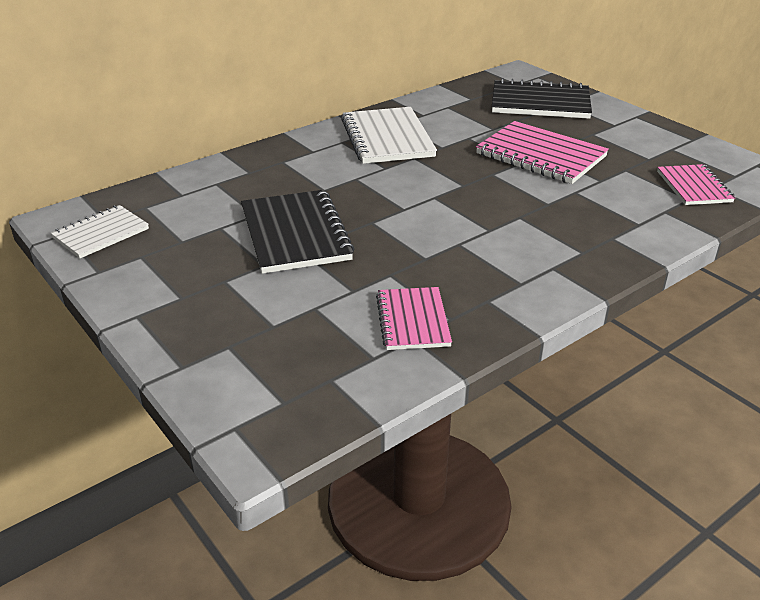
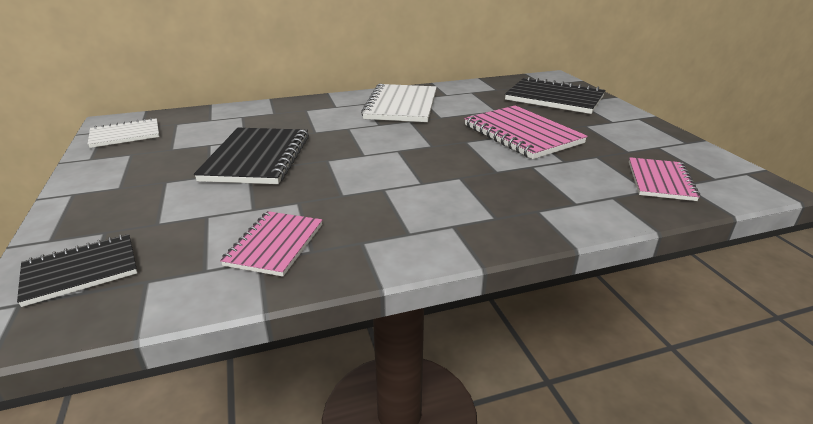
camera: 20 degrees right, 5 degrees down
(256, 387) = (81, 271): none -> black notebook

